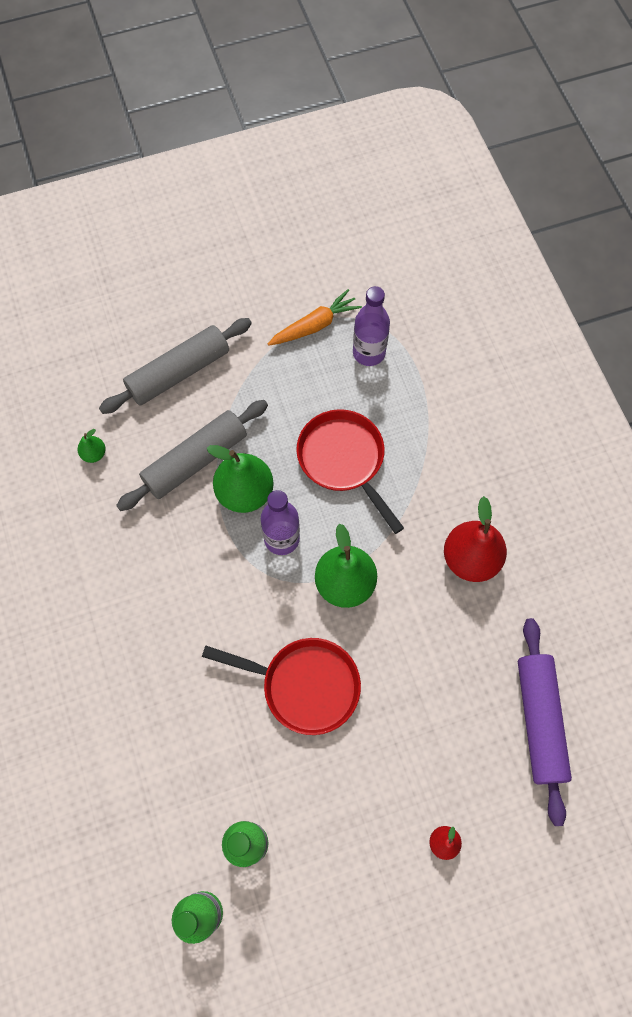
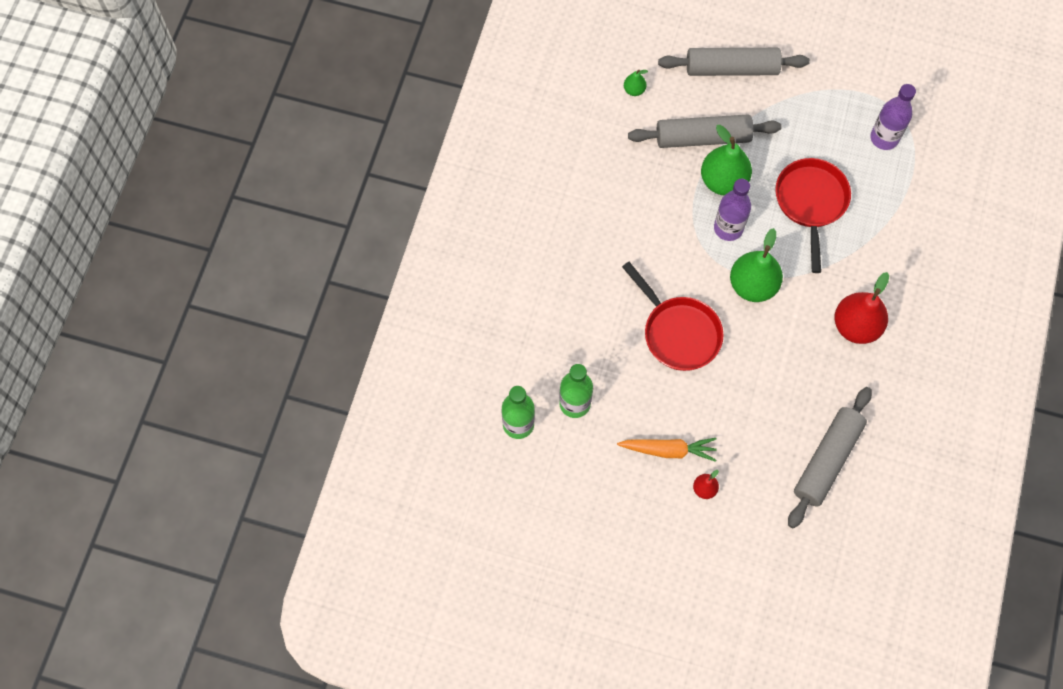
camera: 35 degrees right, 0 degrees up
(315, 325) = (856, 94): orange carrot -> orange carrot (668, 450)
(539, 720) = (827, 460): purple rolling pin -> grey rolling pin

